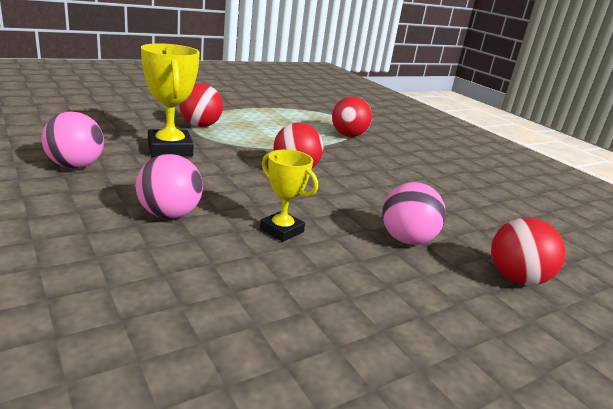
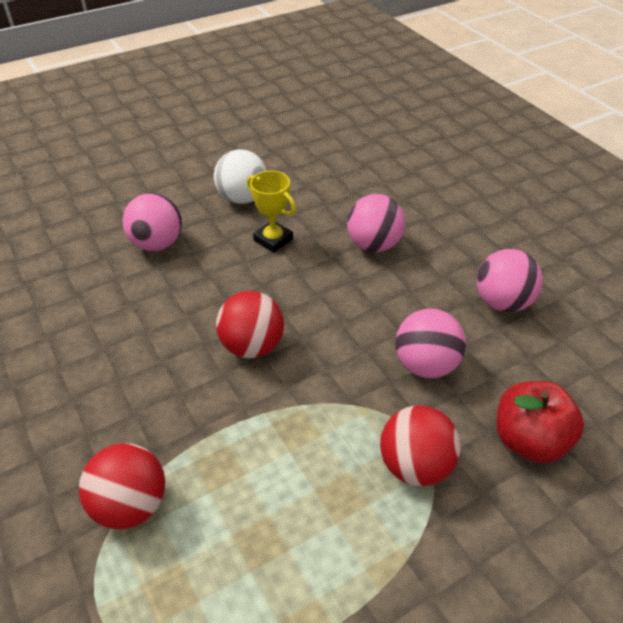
camera: 175 degrees left, 20 degrees up
(127, 122) = (529, 440): none -> red apple
(170, 149) = (425, 365): yellow trophy -> pink ball
(325, 280) = (242, 198): none -> white ball
(516, 278) = (83, 214): red ball -> none

